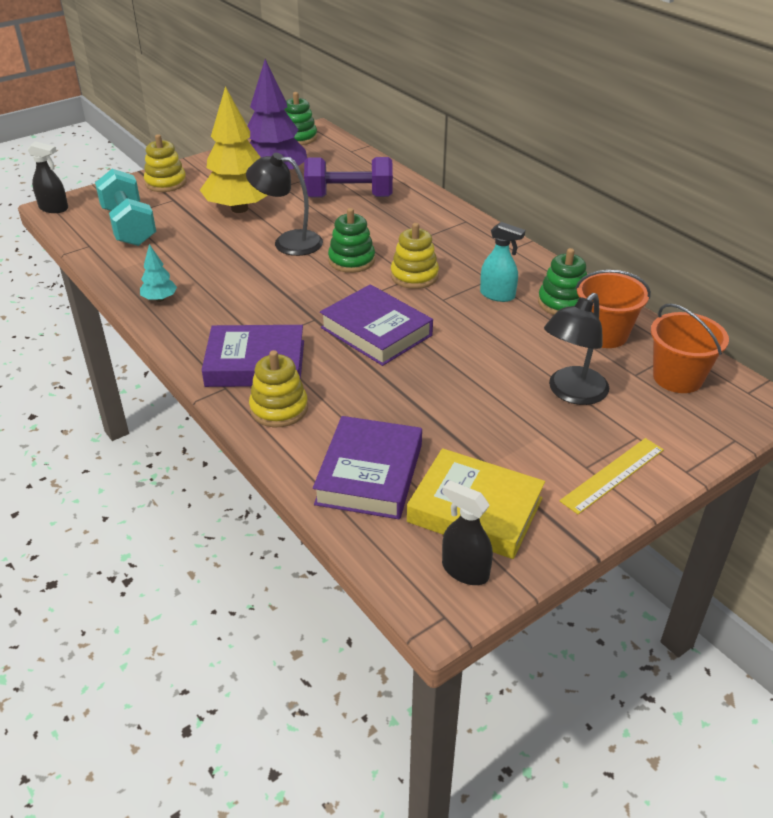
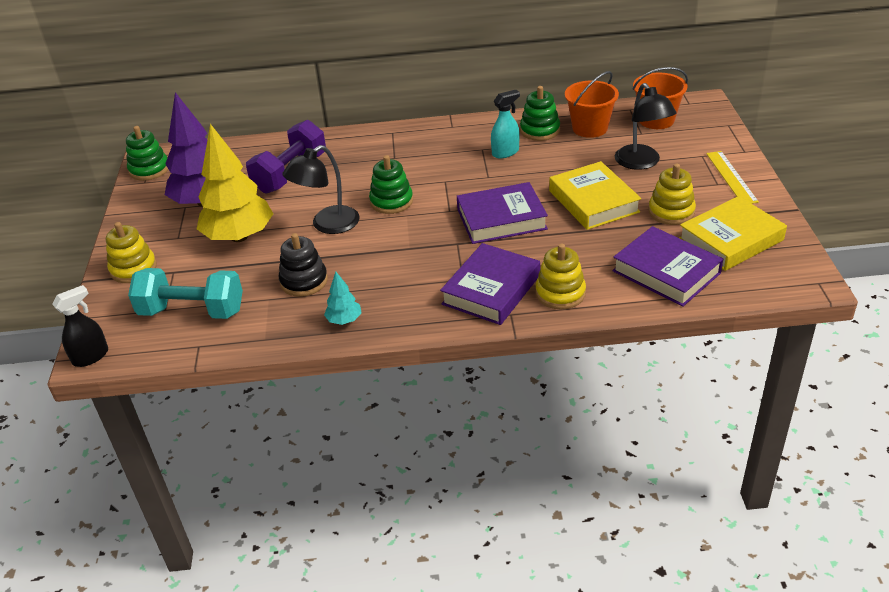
camera: 55 degrees left, 0 degrees up
(200, 260) = (304, 281): none -> black stacking toy
(414, 276) = (444, 179): yellow stacking toy -> yellow stacking toy (671, 212)
(460, 381) = (593, 201): none -> yellow book
(464, 570) = (783, 262): black spray bottle -> none

